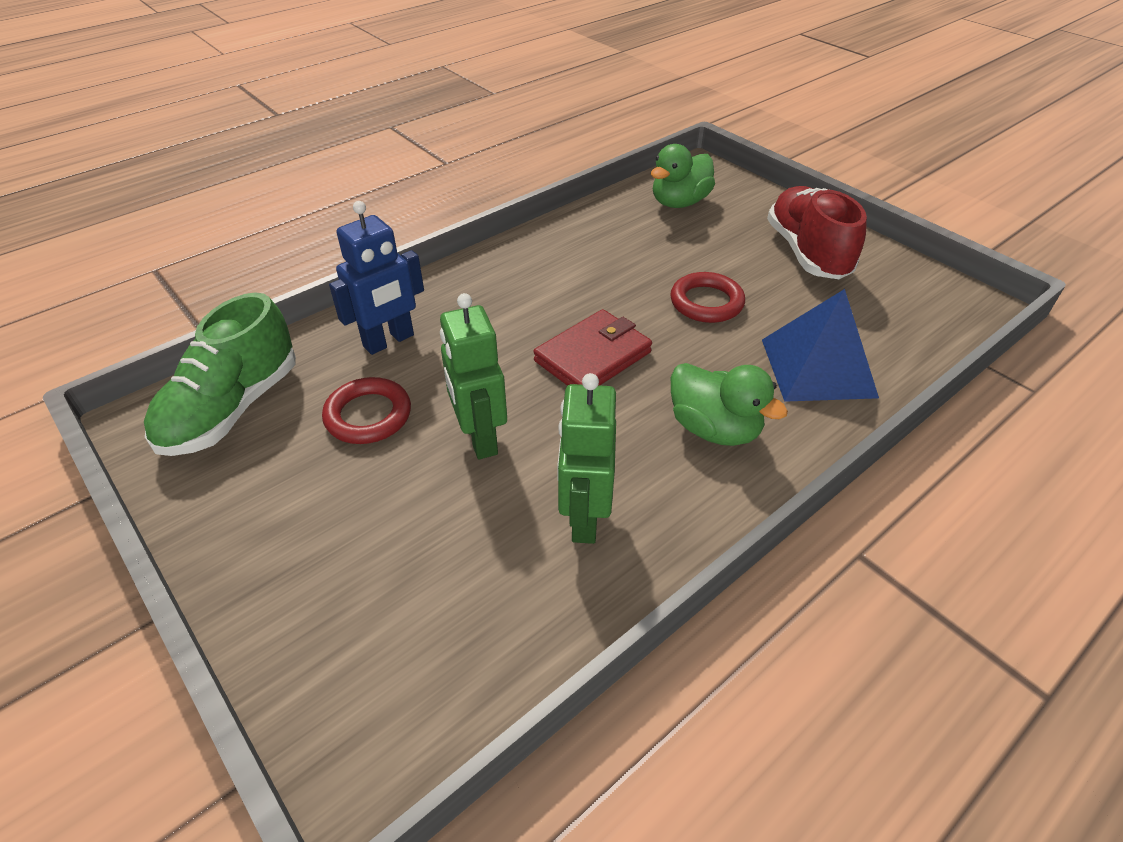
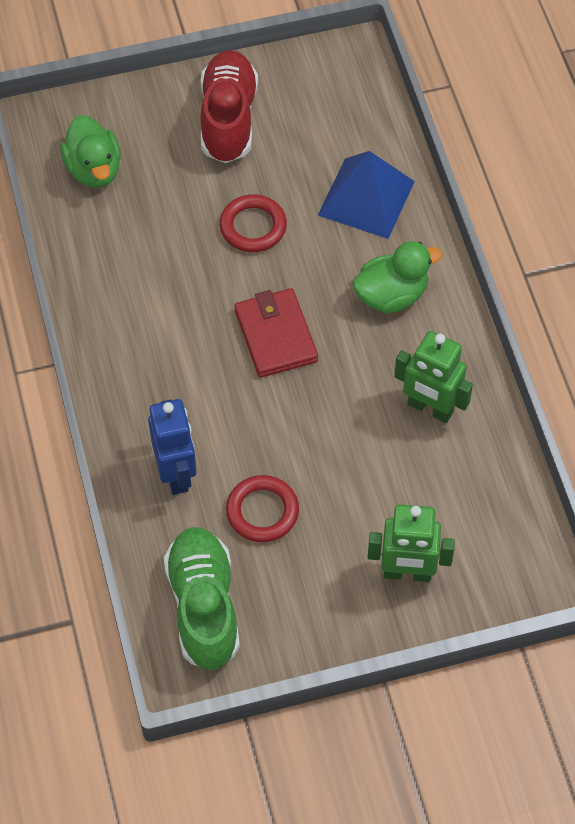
camera: 65 degrees left, 15 degrees up
(232, 409) = (203, 606): green shoe -> green shoe turned 150 degrees counterclockwise
(479, 438) = (325, 444): green robot -> green robot (407, 573)
(807, 252) = (228, 119): red shoe -> red shoe turned 75 degrees clockwise

